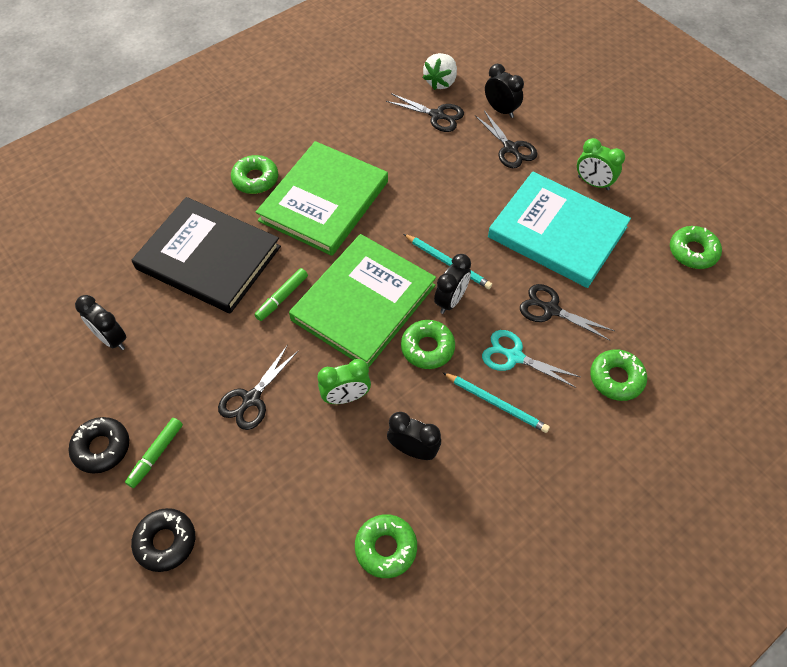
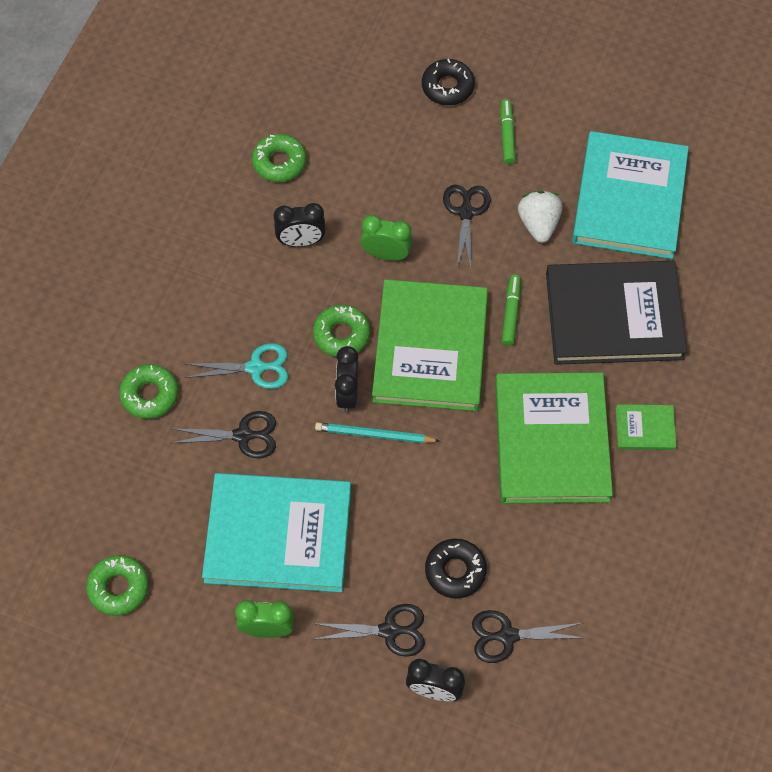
camera: 150 degrees right, 5 degrees up
(102, 448) = (554, 118): black donut -> black donut (455, 571)
(112, 339) = (629, 198): black clock -> turquoise book
(255, 179) = (645, 428): green donut -> green book
(346, 397) = (386, 254): green clock -> green clock turned 60 degrees clockwise
(440, 82) = (538, 698): white strawberry -> white strawberry (538, 224)
(496, 403) = (250, 315): turquoise pencil -> none
(510, 148) = (389, 631): black scissors -> black scissors turned 150 degrees clockwise

